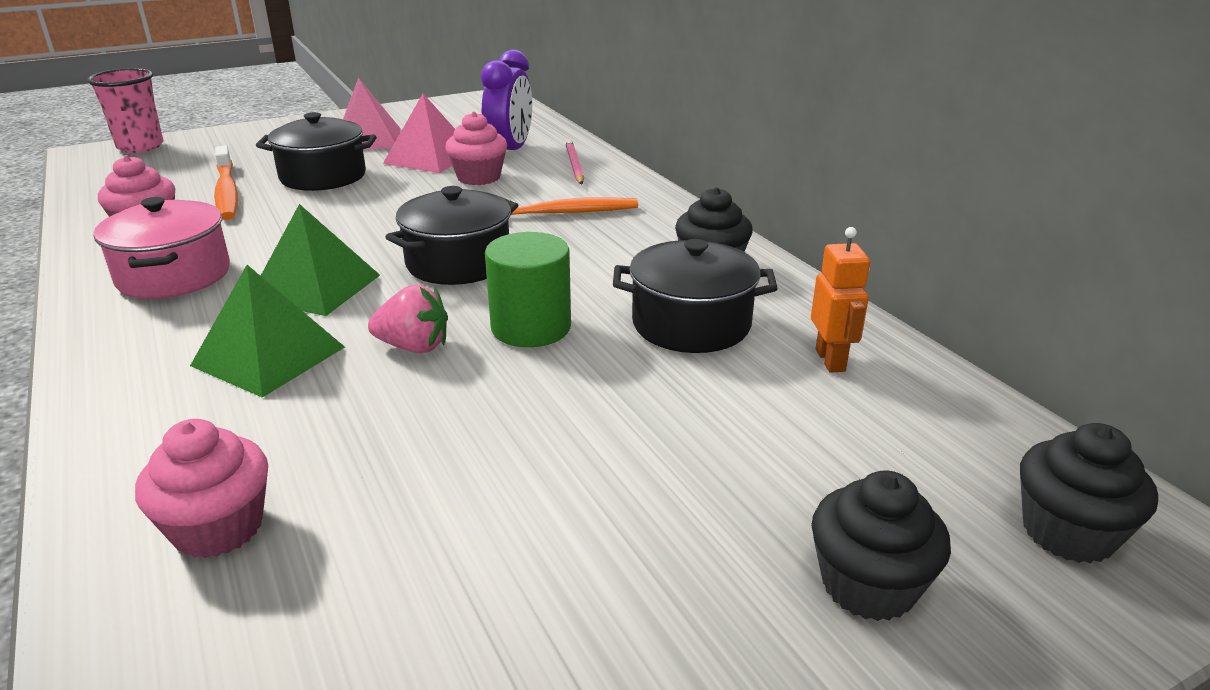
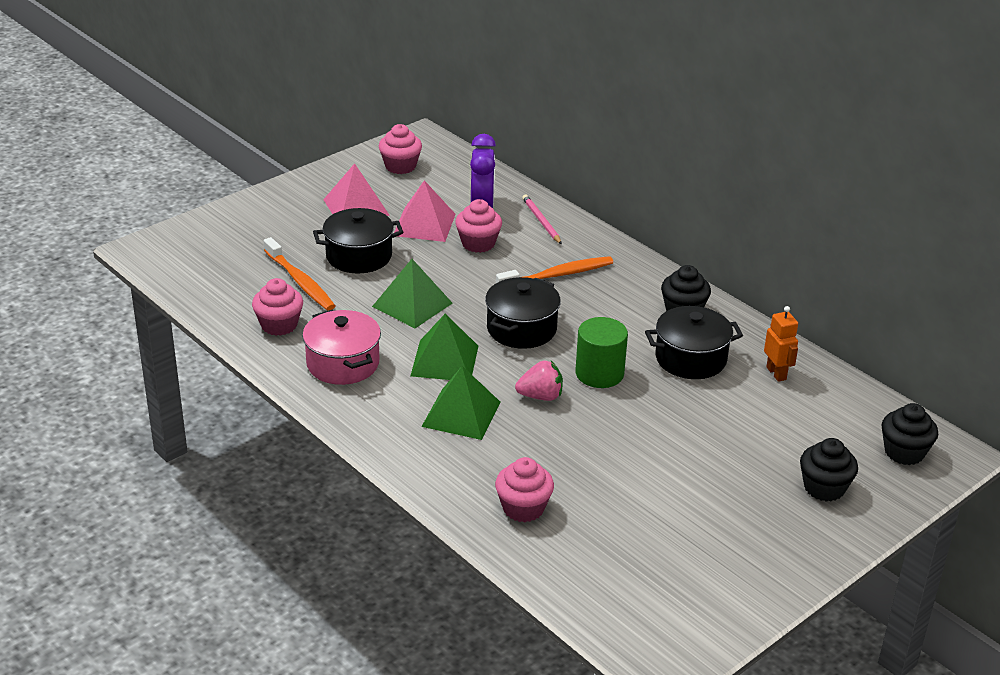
camera: 15 degrees left, 5 degrees up
(140, 147) = (174, 237): pink cup -> none
(337, 224) = (412, 304): none -> green pyramid
(450, 114) = (400, 166): none -> pink cupcake

